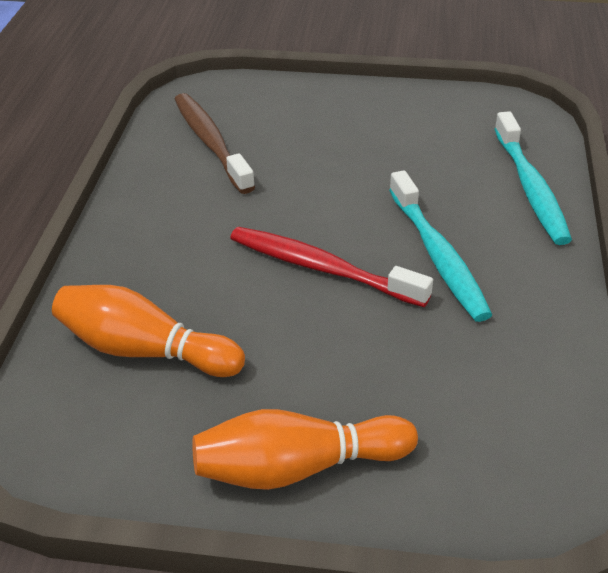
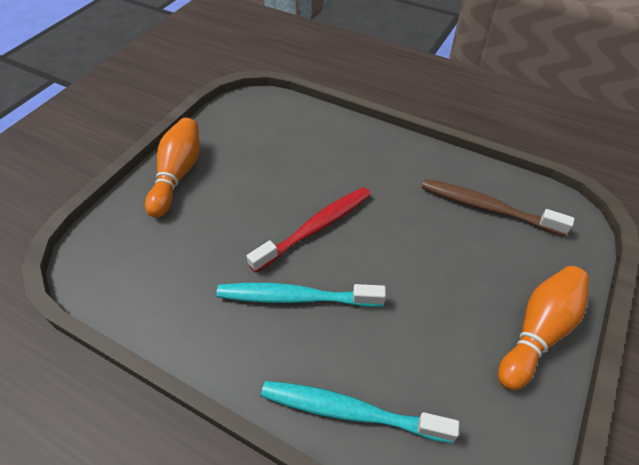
camera: 110 degrees right, 10 degrees up
(144, 350) = (289, 139): orange bowling pin -> orange bowling pin (538, 331)
(211, 143) = (488, 208): brown toothbrush -> brown toothbrush turned 150 degrees counterclockwise

